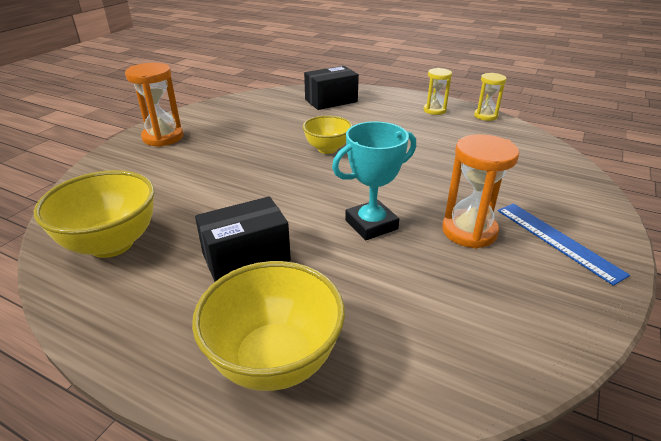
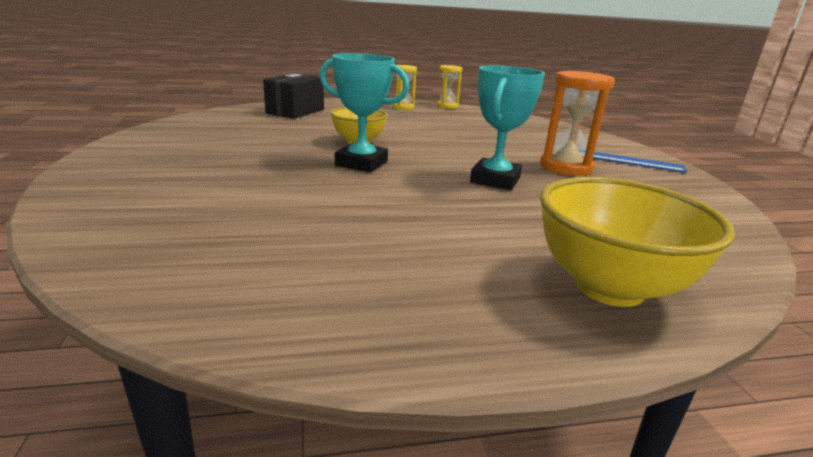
camera: 40 degrees left, 10 degrees down
(111, 244) = (250, 269): yellow bowl -> none
(163, 137) = (131, 164): orange hourglass -> none
(246, 257) = (436, 230): black box -> none
(294, 174) = (361, 163): none -> turquoise trophy

